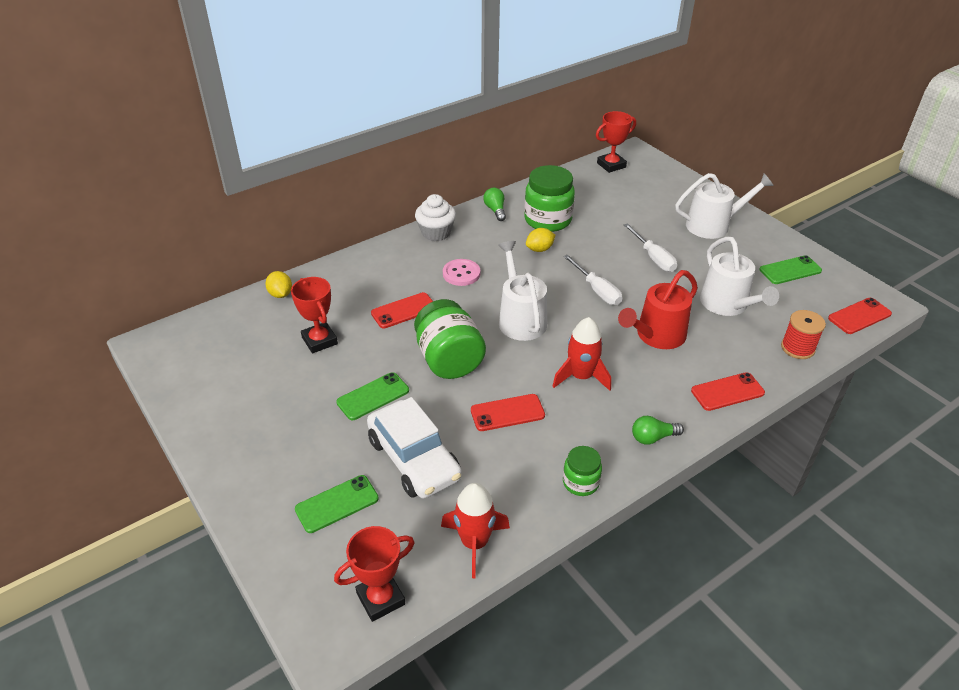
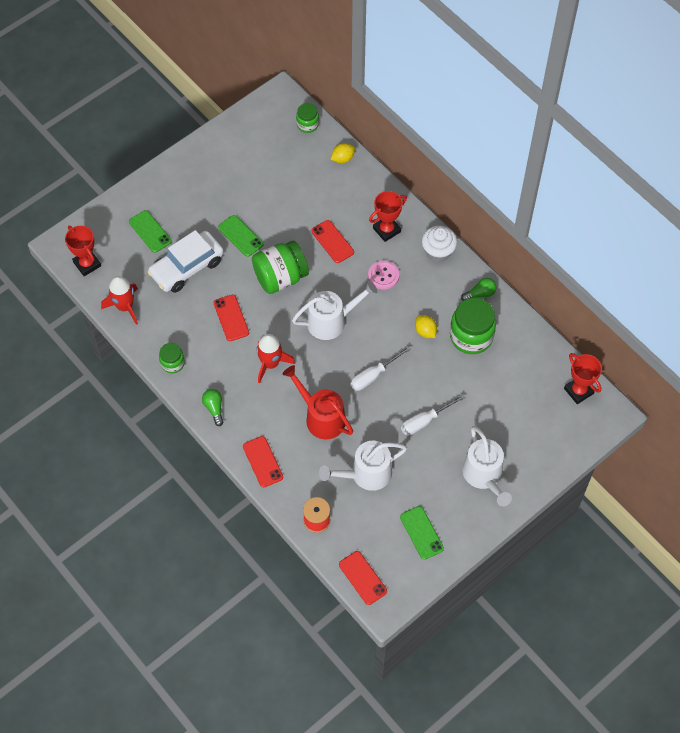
camera: 85 degrees right, 20 degrees up
(212, 321) = (307, 124): none -> green jar
(319, 341) = (293, 194): red trophy -> red trophy (386, 230)

